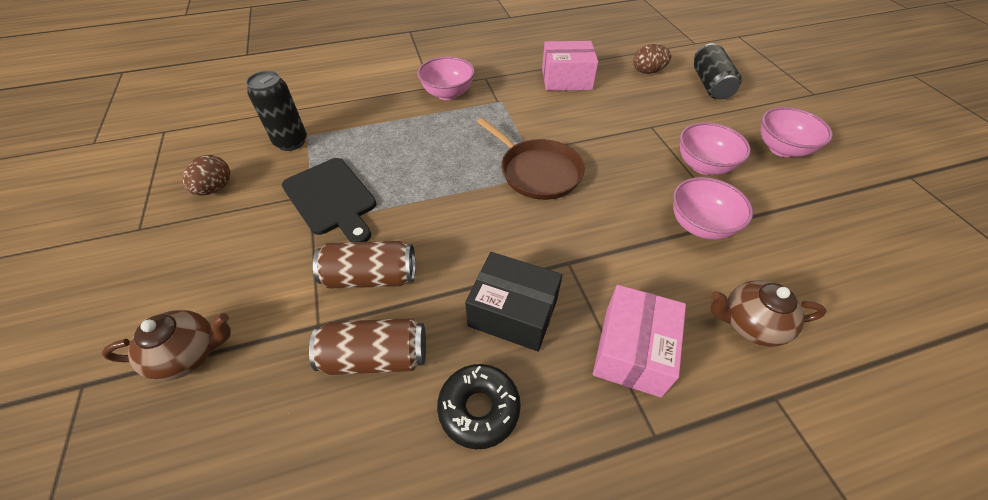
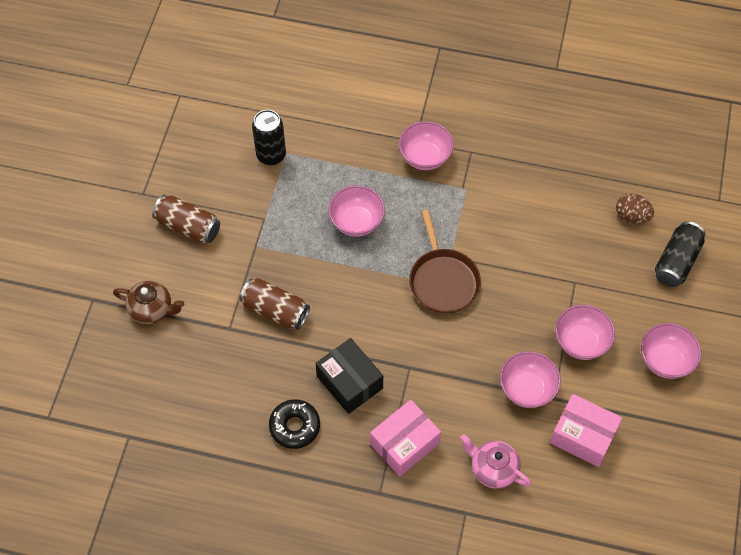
camera: 30 degrees right, 10 degrees up
(215, 188) = (201, 179): brown egg -> none
(331, 198) = (278, 230): black cutting board -> none
(376, 357) = (253, 366): brown can -> brown can (188, 226)
(415, 160) = (356, 222): none -> pink bowl
(566, 79) = (545, 189): pink box -> pink box (583, 436)
(750, 324) = (493, 469): brown teapot -> pink teapot

